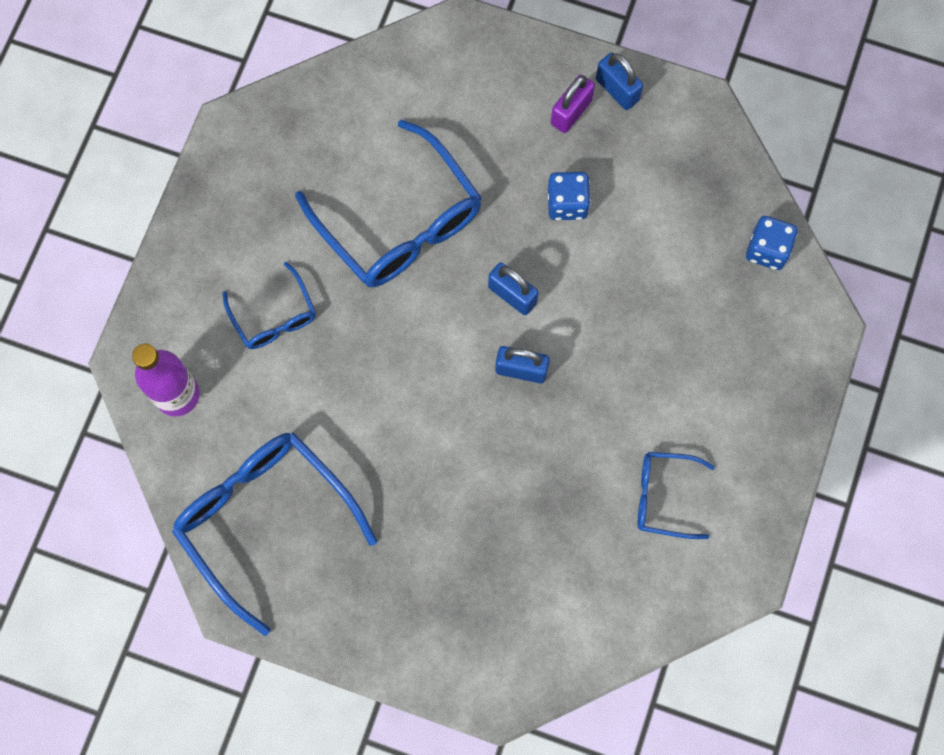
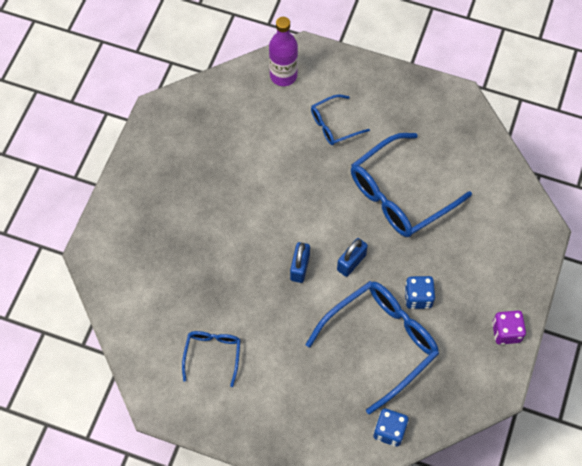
camera: 90 degrees right, 10 degrees down
(265, 520) = (205, 124): blue glasses -> blue glasses (380, 342)
(571, 112) = (486, 301): purple padlock -> none
(617, 90) = (506, 332): blue padlock -> purple dice

